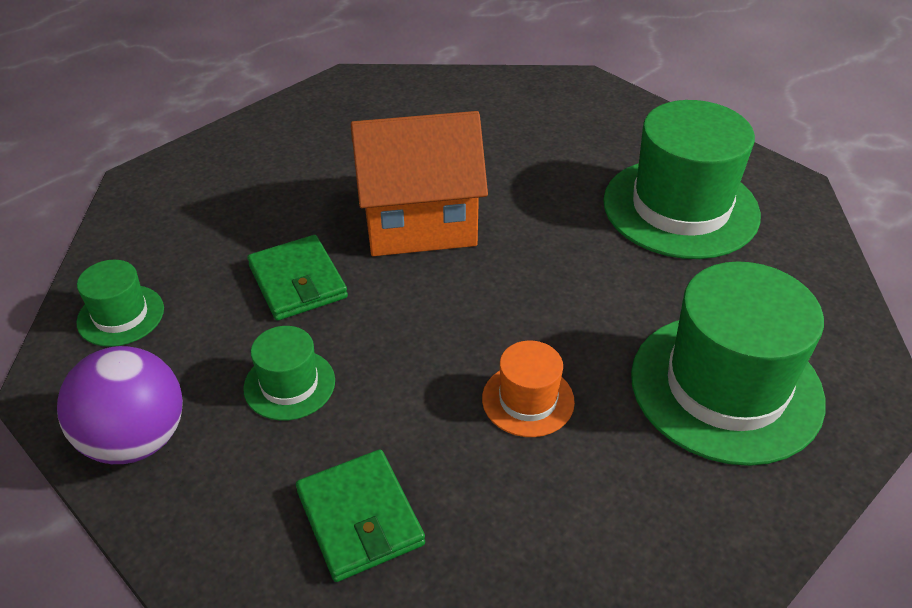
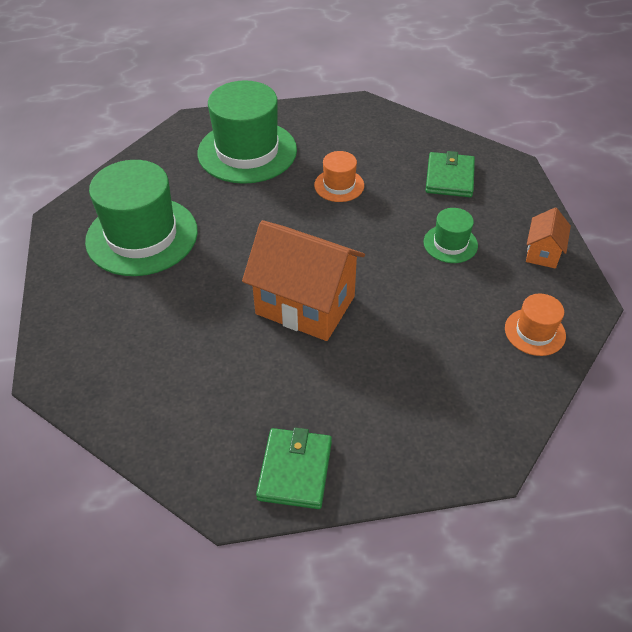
camera: 145 degrees left, 5 degrees up
(121, 315) = (535, 332): green hat -> orange hat
(136, 439) = (542, 253): purple ball -> orange house
(297, 281) = (411, 301): green wallet -> green wallet (295, 470)

